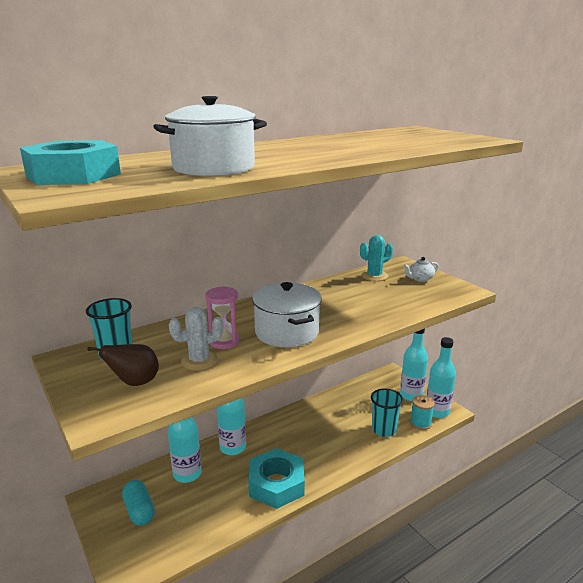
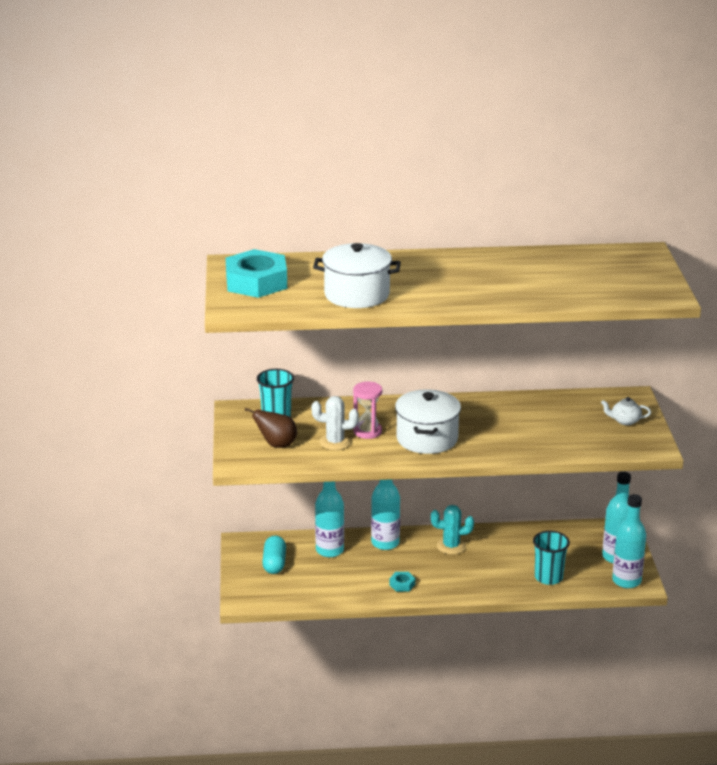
camera: 30 degrees right, 5 degrees up
(276, 484) = (402, 584): turquoise nut -> turquoise nut, size x0.41
(374, 276) = (580, 404): turquoise cactus -> turquoise cactus (451, 546)
(420, 423) = (594, 585): turquoise spool -> none

